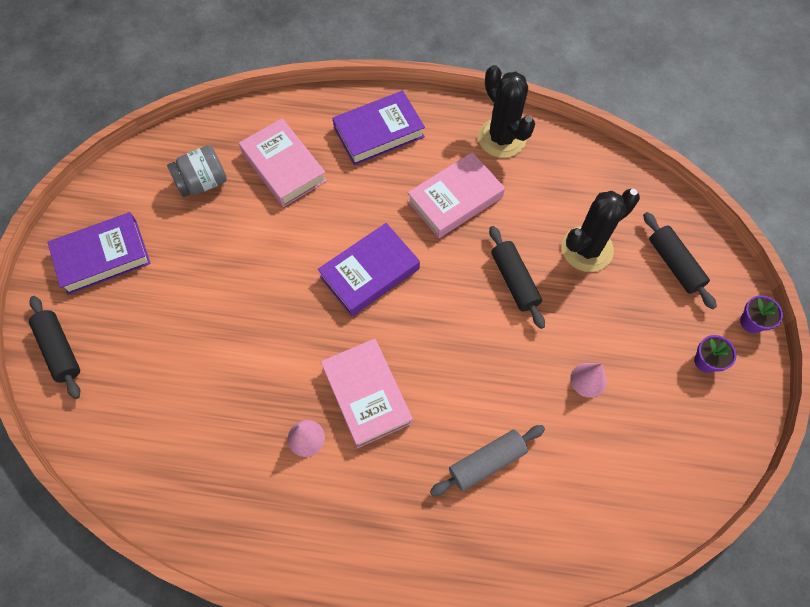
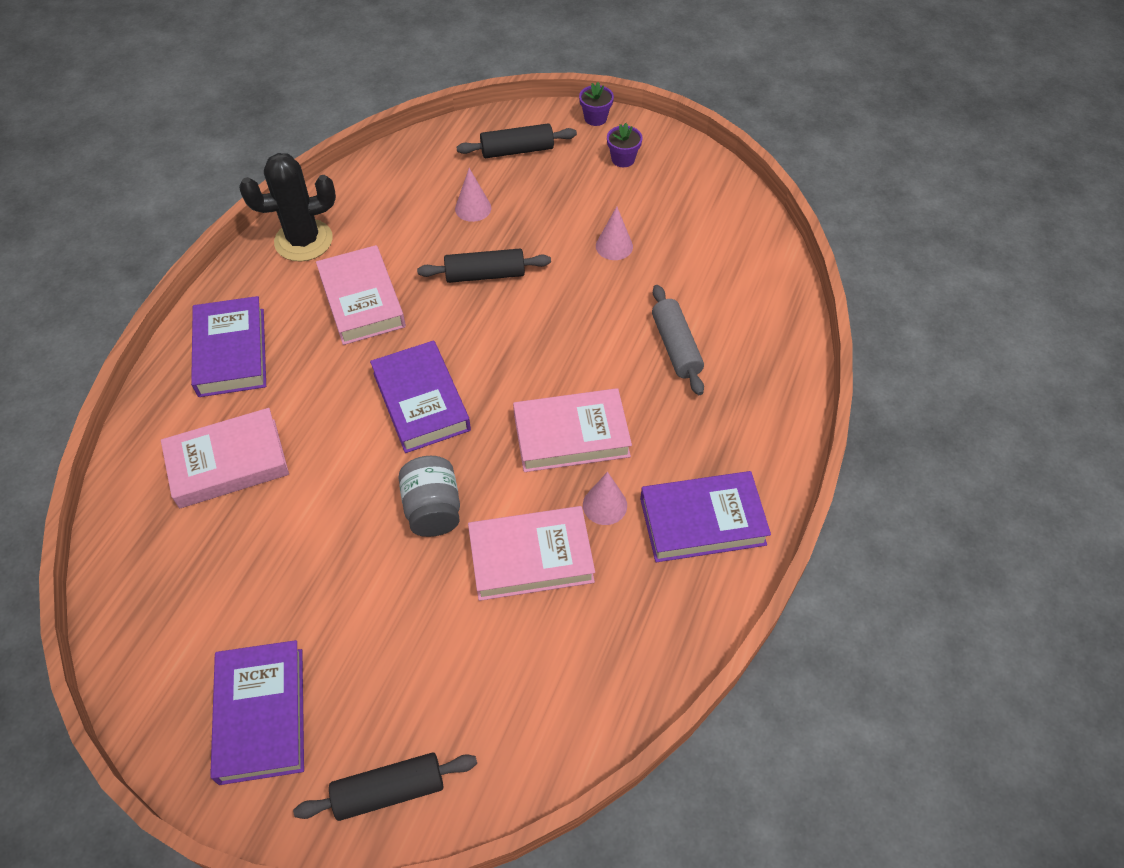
camera: 75 degrees left, 10 degrees down
(203, 182) = (203, 564): grey jar -> grey jar (433, 509)
(247, 393) = (531, 557): none -> pink book
(307, 523) = (702, 521): none -> purple book
(587, 249) = (473, 208): black cactus -> pink cone

